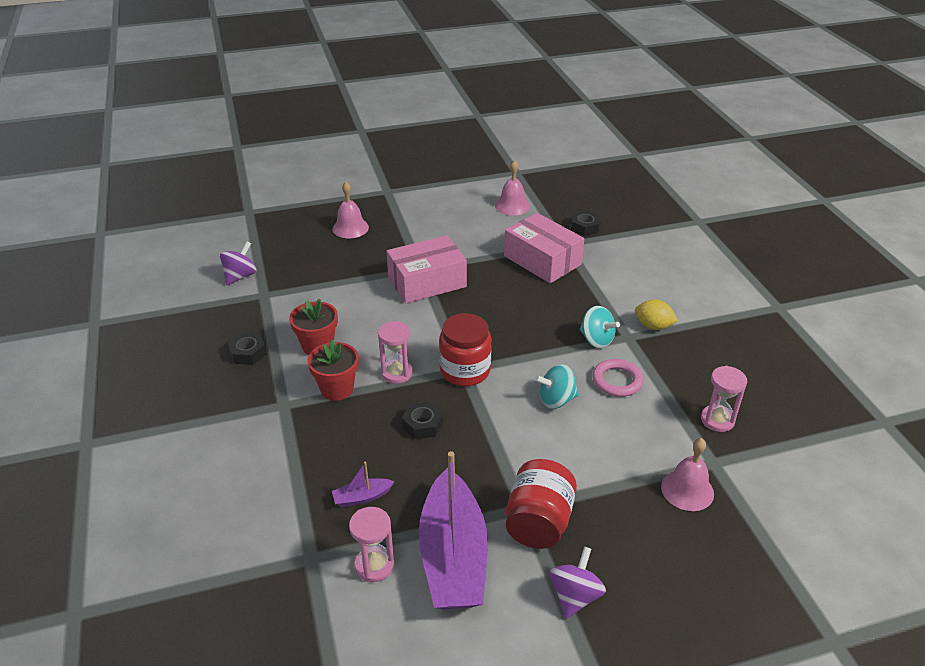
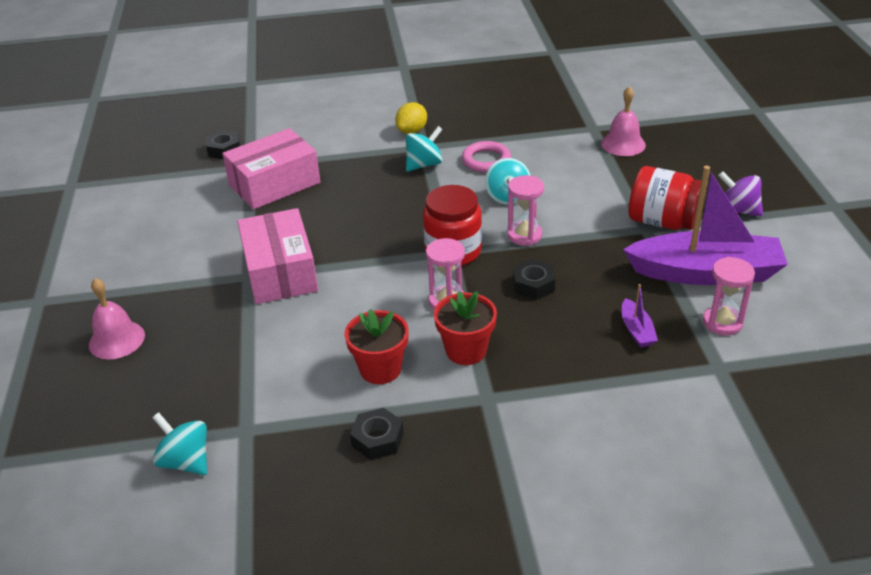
camera: 80 degrees left, 0 degrees up
(240, 276) = (186, 461): purple spinning top -> turquoise spinning top
(512, 206) = (148, 195): pink bell -> none
(717, 420) = (544, 118): pink hourglass -> pink hourglass (524, 235)

